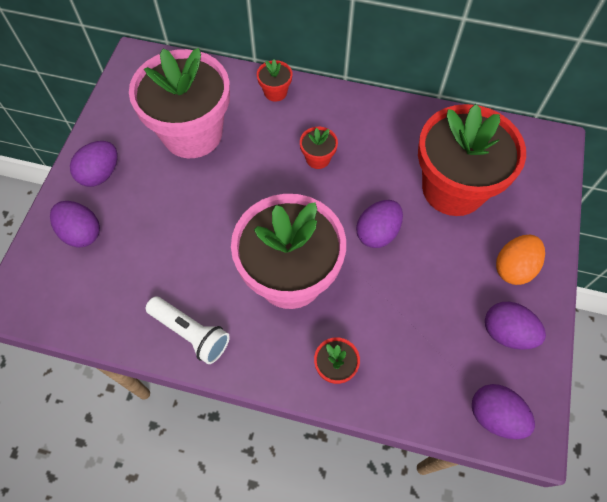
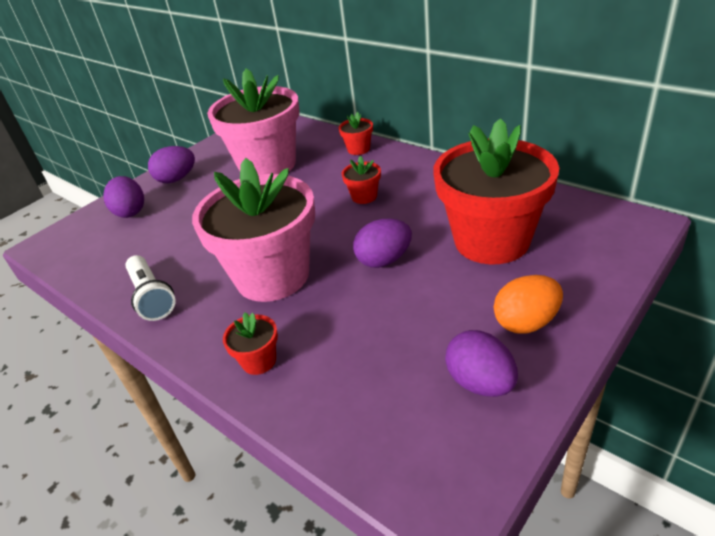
camera: 30 degrees right, 25 degrees down
(495, 416) = (412, 466): purple egg -> none

